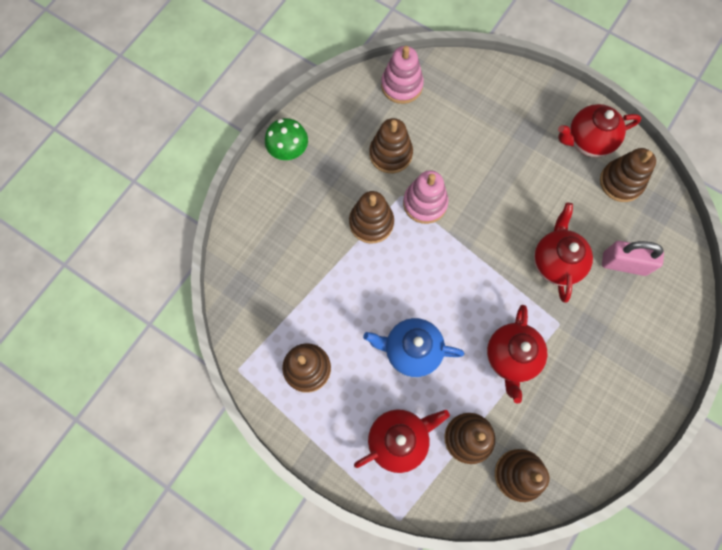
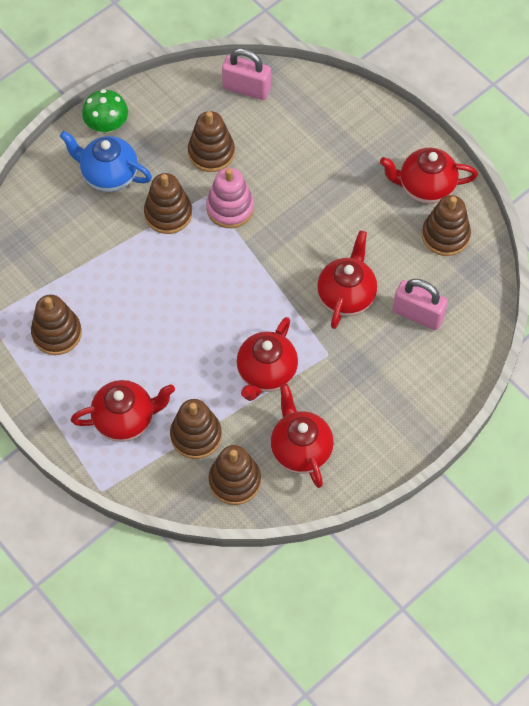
camera: 15 degrees right, 10 degrees down
(401, 85) = (246, 88): pink stacking toy -> pink padlock
(411, 351) = (166, 342): blue teapot -> blue teapot (109, 175)
(567, 426) = (300, 450): none -> red teapot

